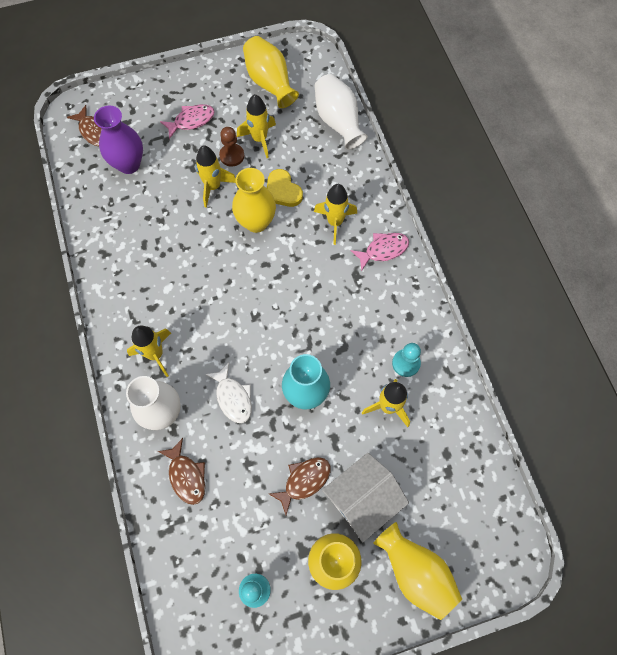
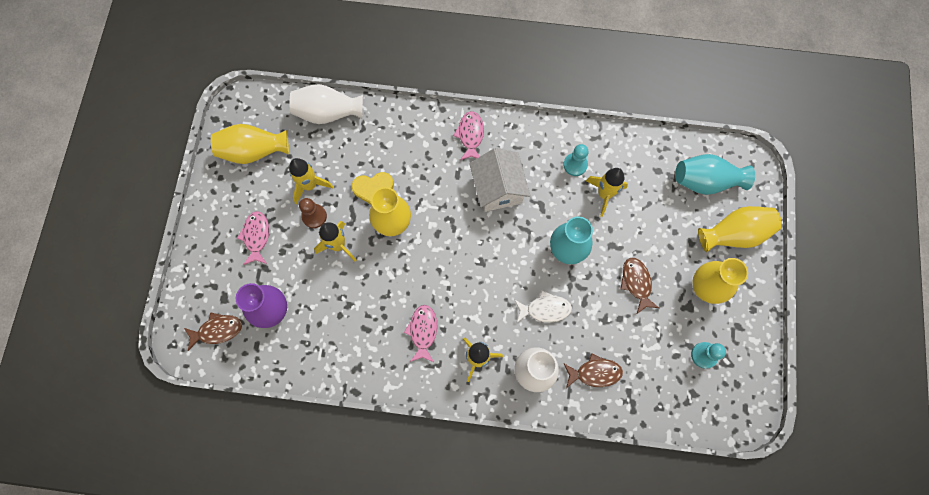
camera: 65 degrees left, 5 degrees up
(162, 294) = (423, 331): none -> pink fish
(335, 222) = (426, 160): yellow rocket -> none
(362, 499) = (667, 246): white house -> white house (498, 189)
(462, 513) = (705, 181): none -> turquoise vase

